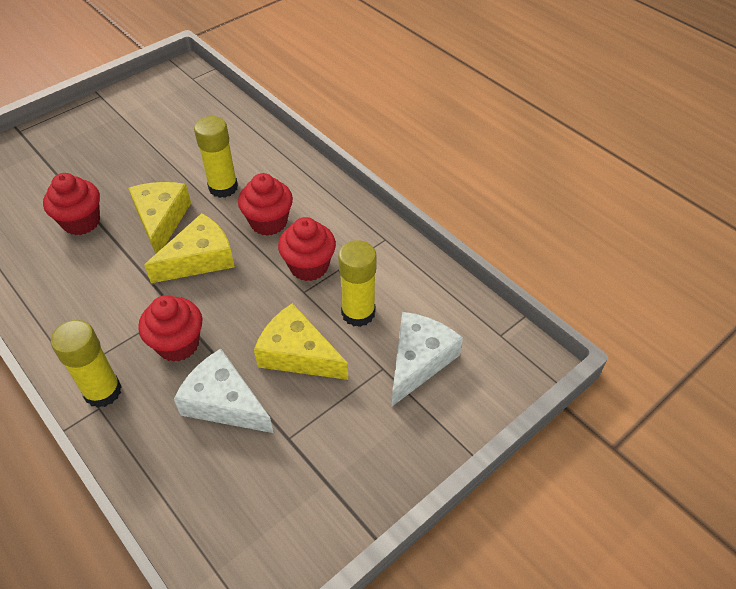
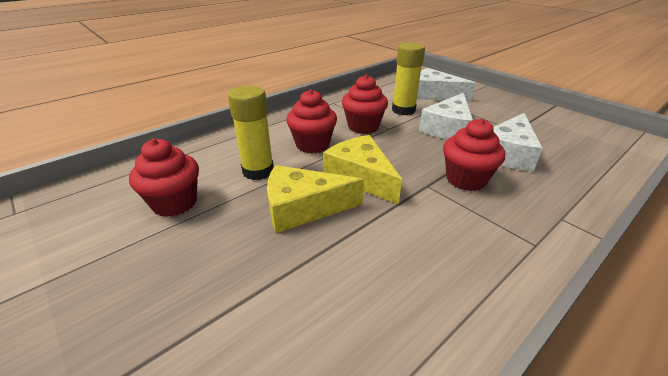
camera: 90 degrees left, 15 degrees down
(81, 222) = (298, 284): red cupcake -> red cupcake (175, 203)
(103, 391) = (543, 218): yellow glue stick -> none
(297, 354) = (448, 128): yellow cheese -> white cheese

